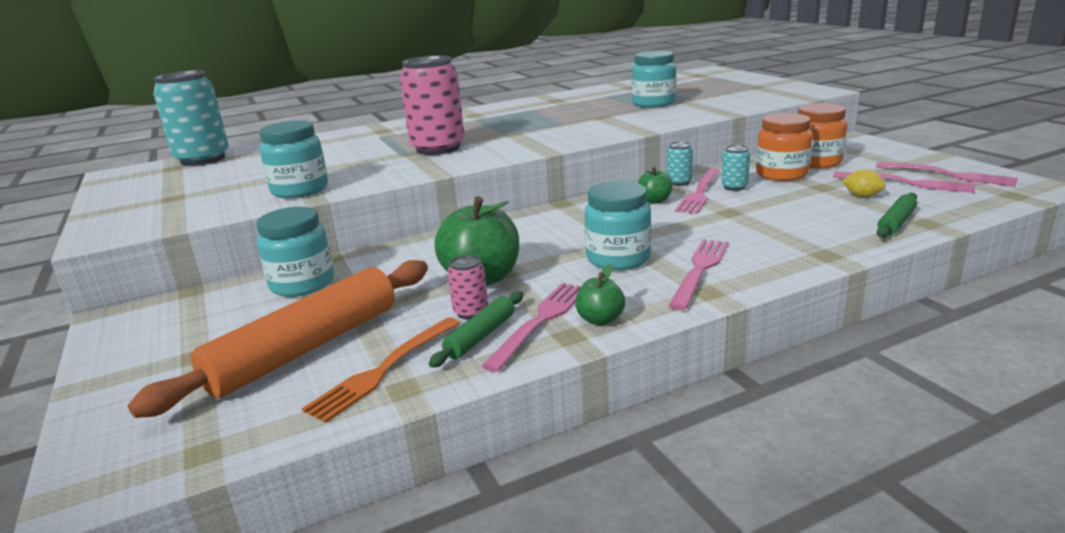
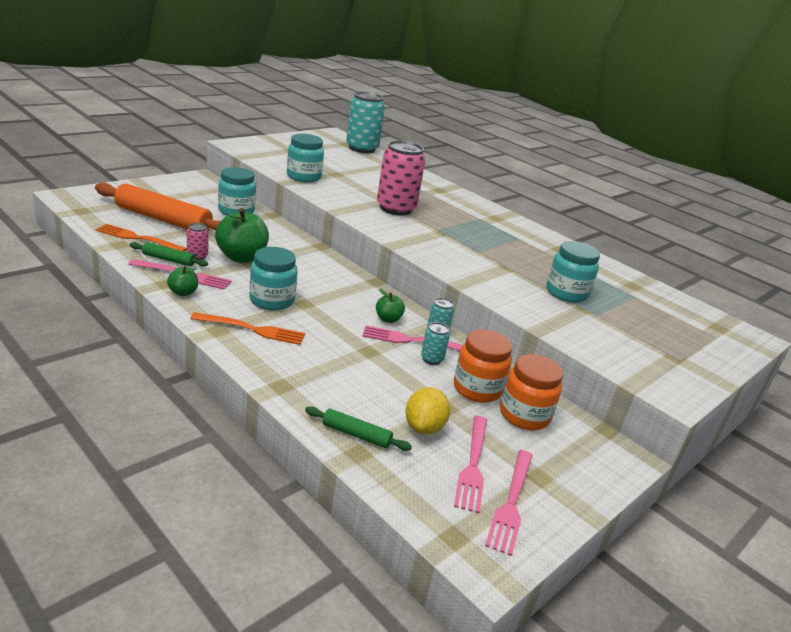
camera: 65 degrees right, 5 degrees up
(700, 270) = (253, 329): pink fork -> orange fork
(862, 196) = (424, 427): yellow lemon -> yellow lemon, size x1.57

